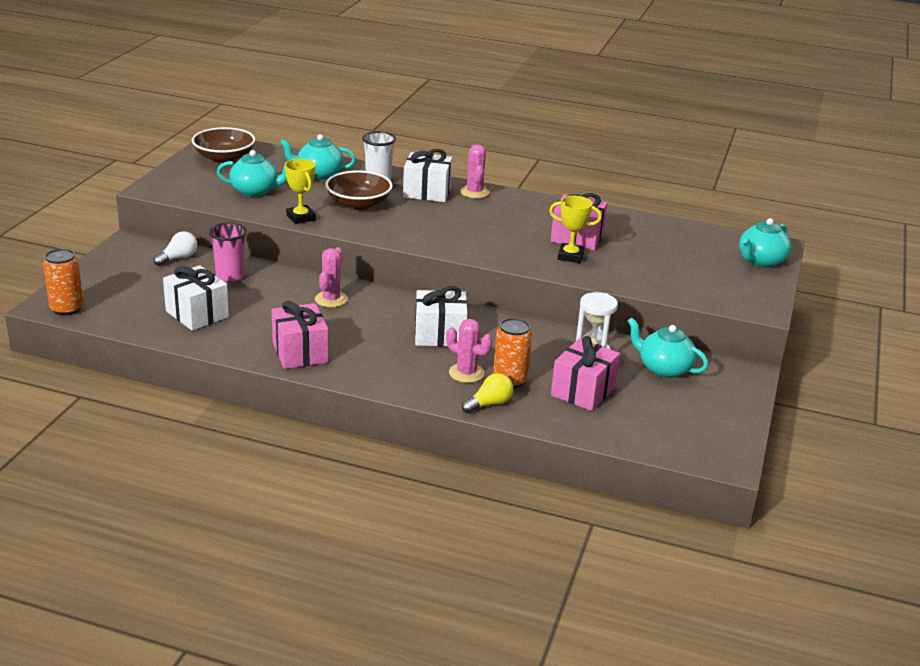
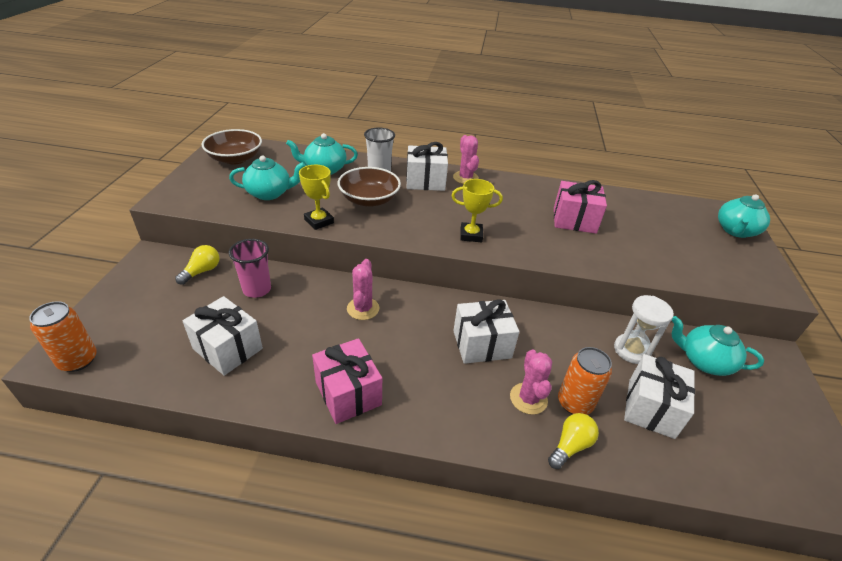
camera: 10 degrees left, 10 degrees up
(178, 258) = (202, 271): white light bulb -> yellow light bulb
(466, 373) = (528, 398): pink cactus -> pink cactus turned 60 degrees clockwise
(570, 256) = (580, 243): yellow trophy -> yellow trophy (471, 235)
(583, 391) = (651, 408): pink gift -> white gift

